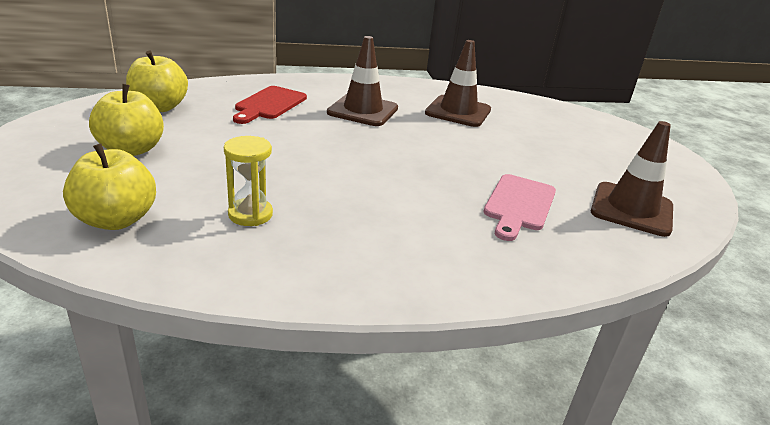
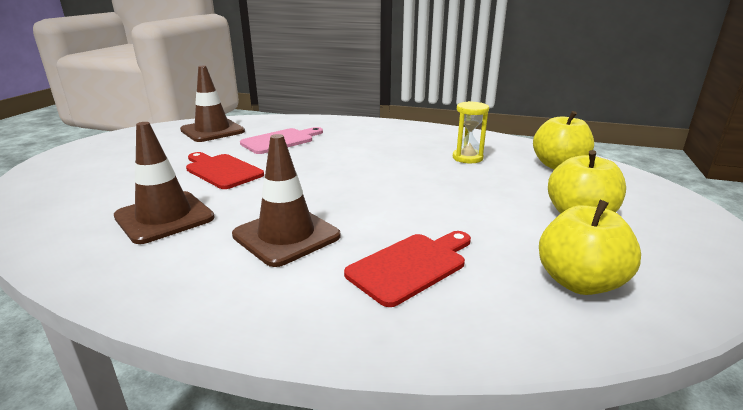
camera: 150 degrees left, 5 degrees down
(496, 151) = (222, 170): none -> red cutting board

